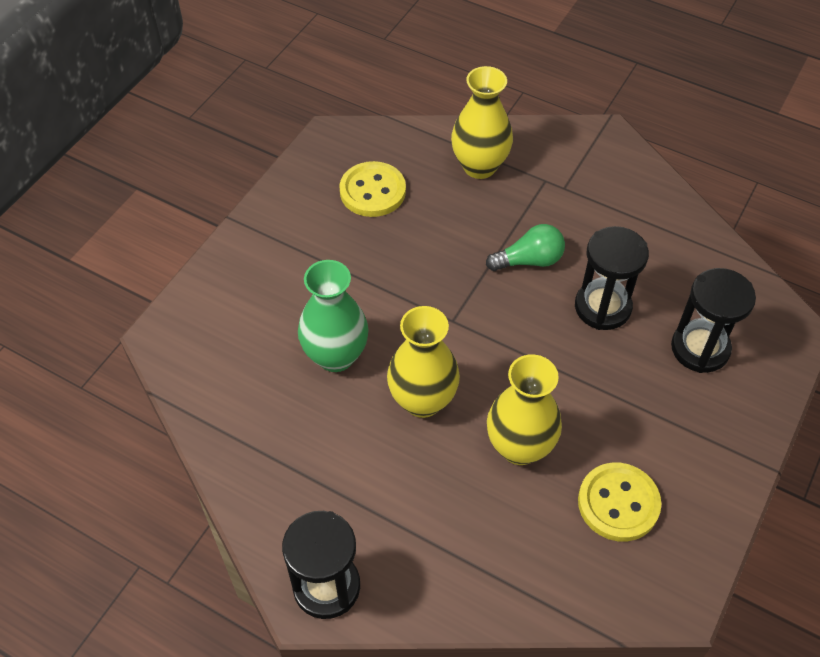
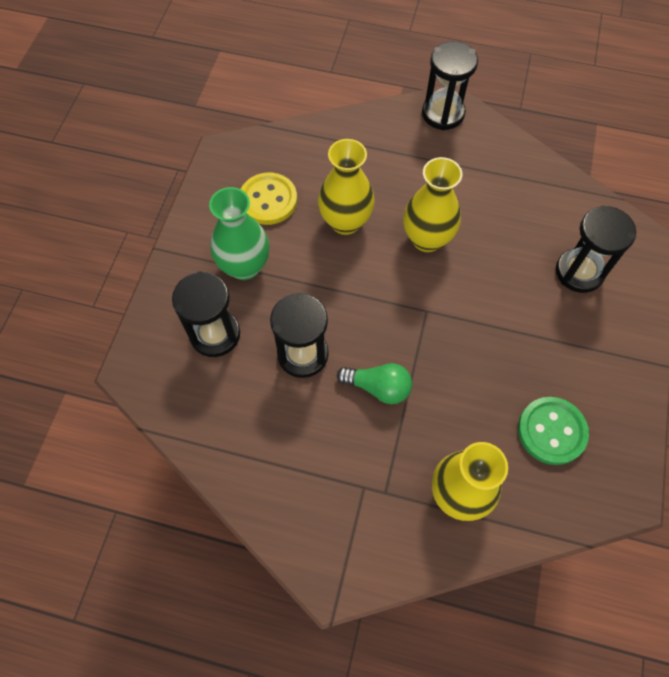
camera: 165 degrees right, 10 degrees up
(261, 322) = (579, 272): none -> black hourglass
(335, 356) = (507, 258): green vase -> green vase (244, 266)
(372, 191) = (551, 431): yellow button -> green button
(529, 260) = (378, 387): green light bulb -> green light bulb turned 135 degrees counterclockwise

